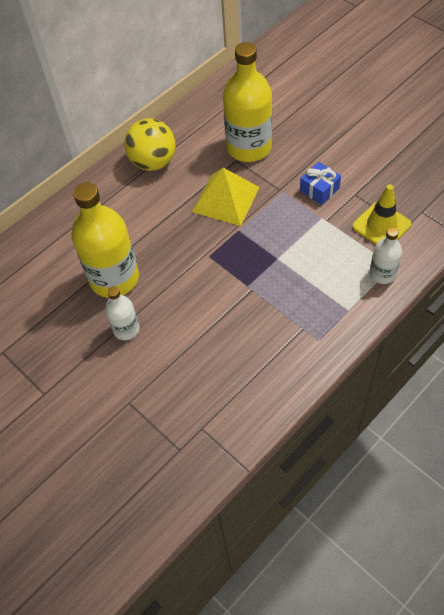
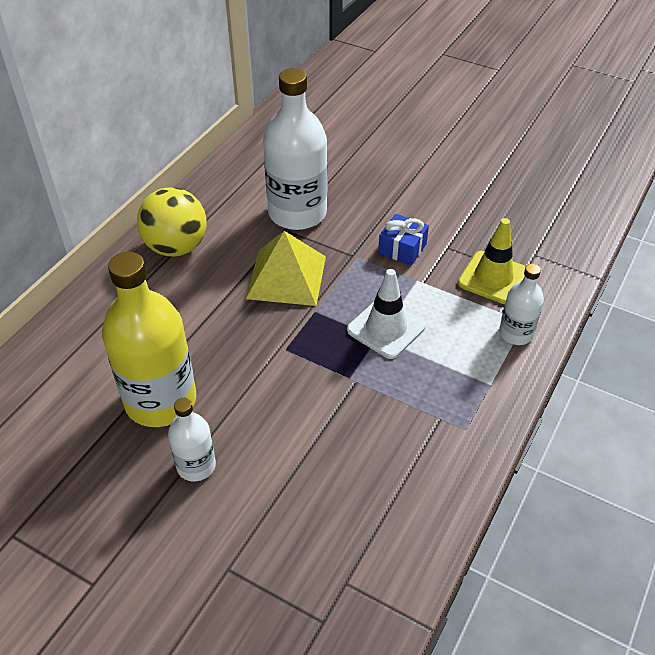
camera: 20 degrees left, 10 degrees down
(249, 147) = (297, 213): yellow bottle -> white bottle
(286, 252) = (386, 328): none -> white traffic cone

